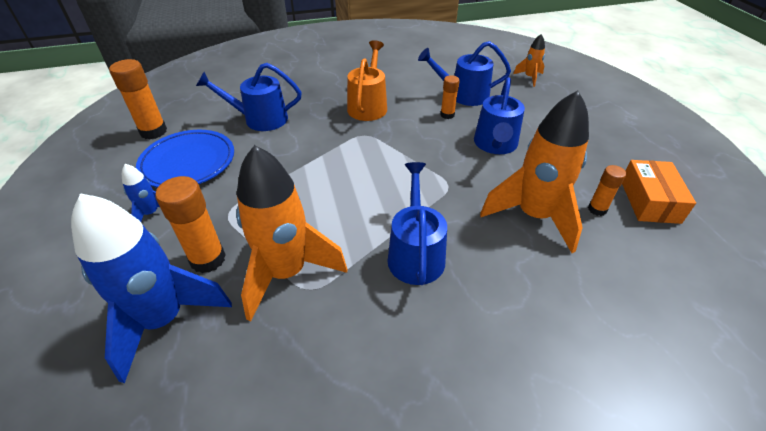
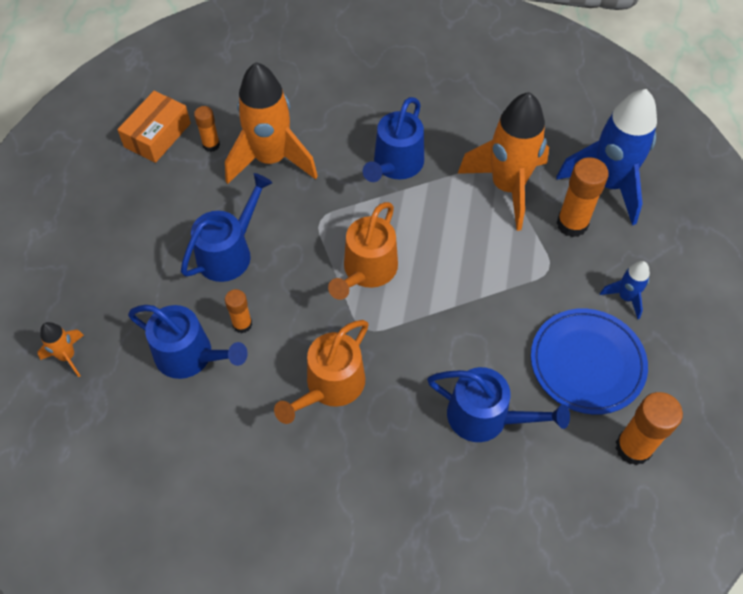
camera: 155 degrees left, 15 degrees up
(385, 165) = (367, 270): none -> orange watering can

